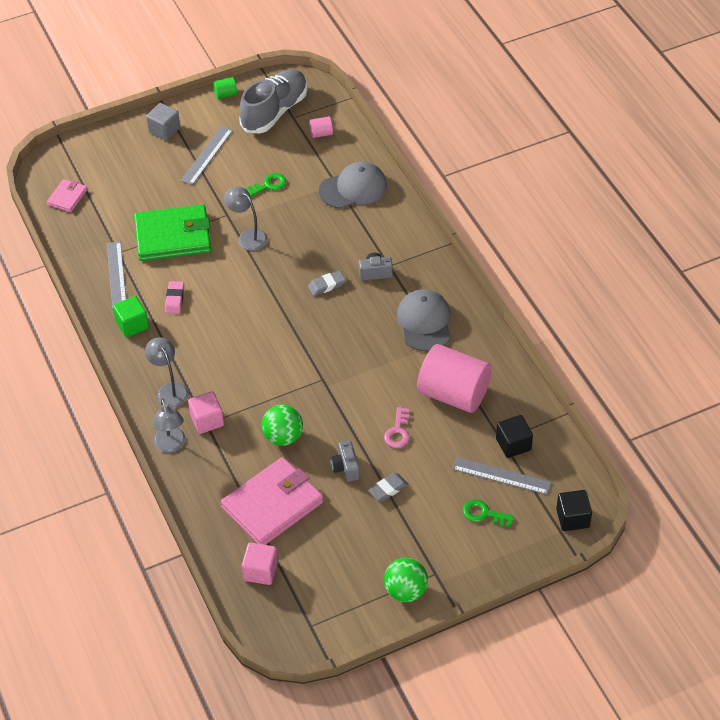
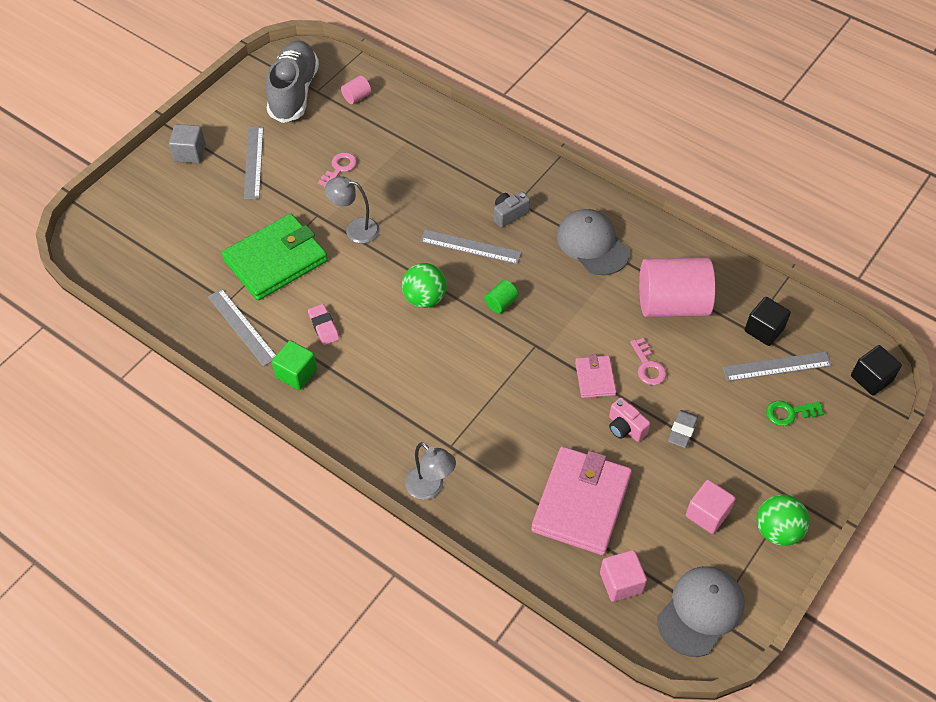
camera: 30 degrees left, 5 degrees up
(67, 197) = (129, 264): pink wallet -> pink wallet (595, 378)
(169, 390) = (386, 427): grey lamp -> none
(207, 420) = (449, 443): pink cube -> pink cube (707, 514)
(225, 94) = (230, 93): green cylinder -> green cylinder (501, 303)
(268, 185) = (339, 168): green key -> pink key
(283, 437) = (540, 424): green ball -> green ball (424, 298)
(326, 285) = (470, 247): grey eraser -> grey ruler
(346, 468) = (625, 428): grey camera -> pink camera
(353, 188) = (427, 139): grey cap -> grey cap (701, 611)

